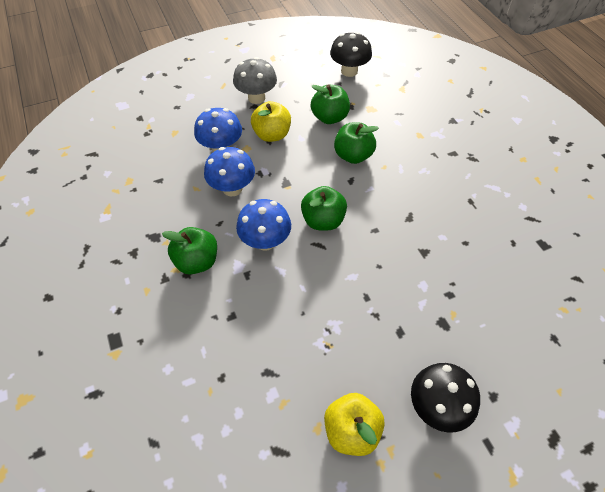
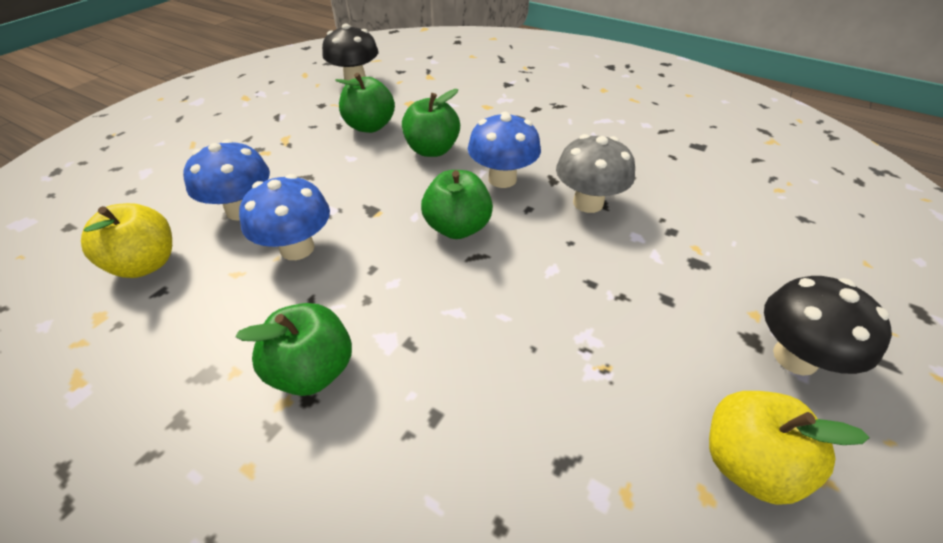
camera: 35 degrees left, 10 degrees down
(256, 98) = (253, 140): grey mushroom -> grey mushroom (588, 203)
(265, 241) = (401, 288): blue mushroom -> blue mushroom (502, 179)
(272, 135) = (308, 168): yellow apple -> yellow apple (146, 264)

